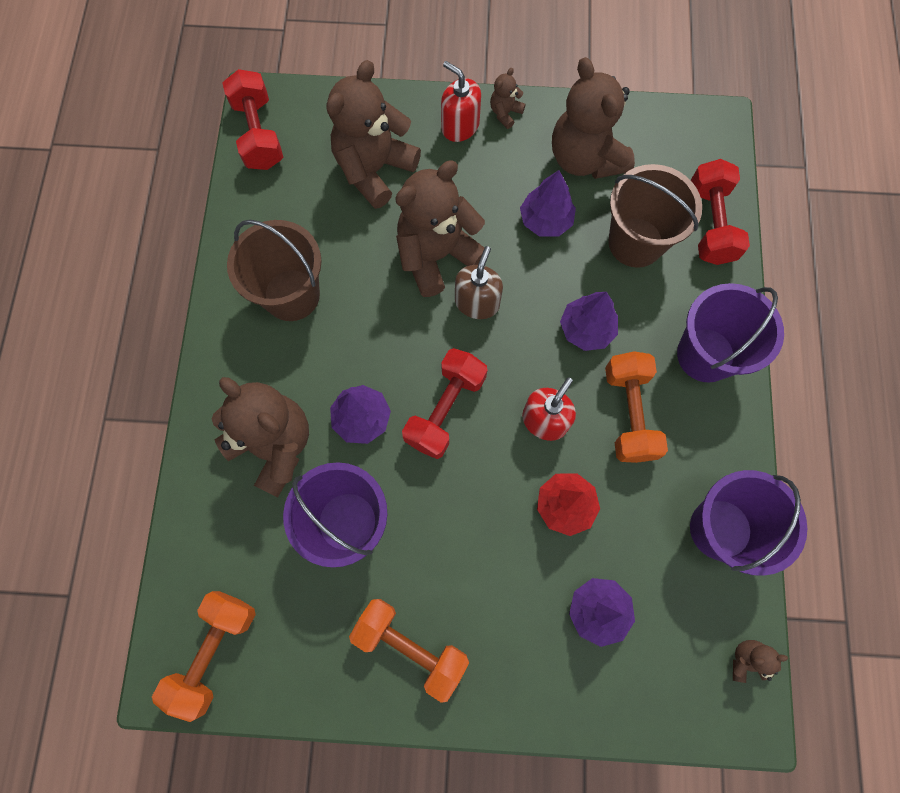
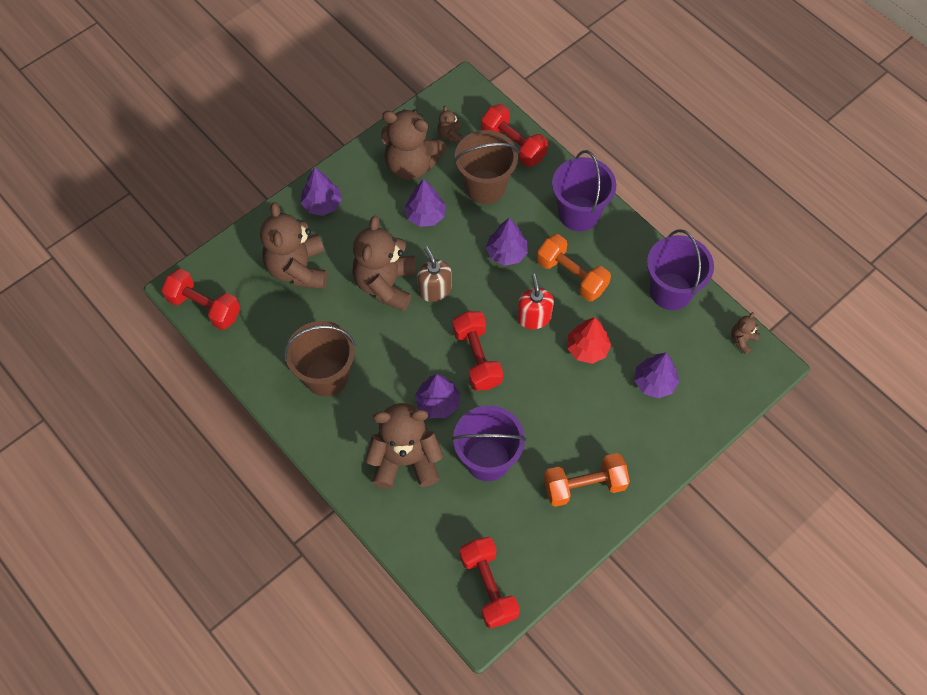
camera: 45 degrees left, 10 degrees down
(214, 651) = (488, 587): orange dumbbell -> red dumbbell
(460, 126) = (322, 204): red soap dispenser -> purple tree
(505, 113) = (340, 176): brown teddy bear -> brown teddy bear (450, 135)

